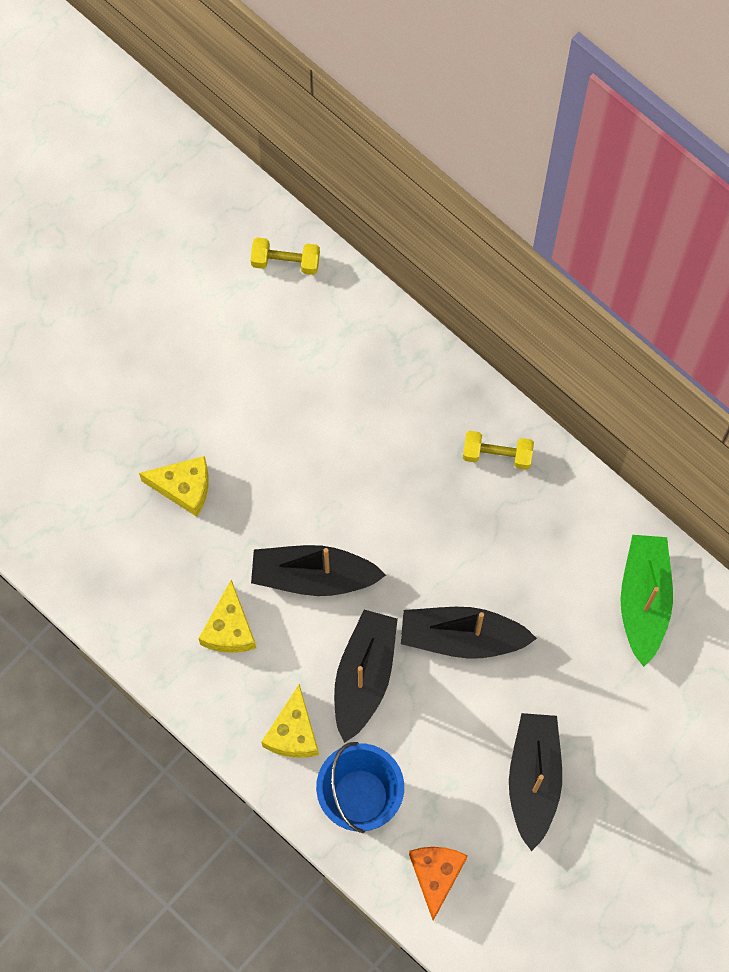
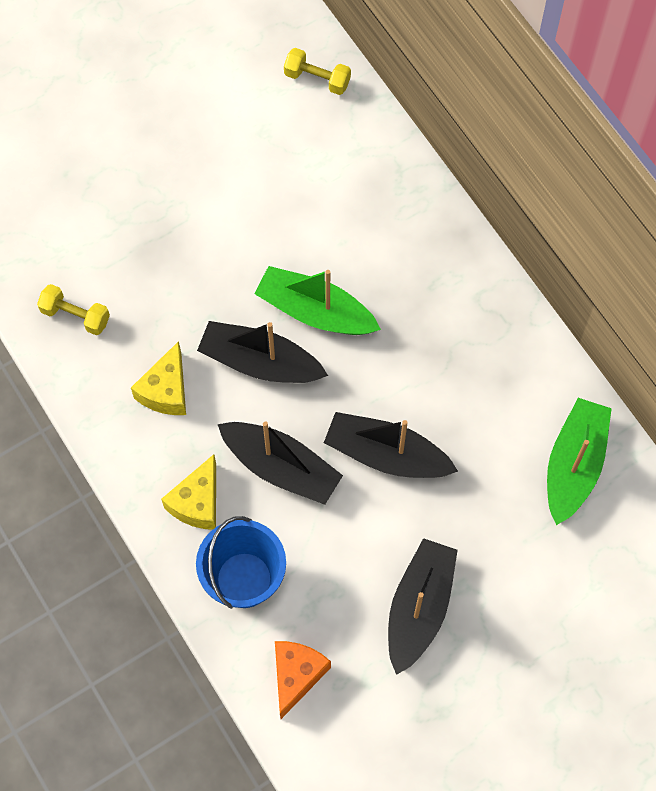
camera: 15 degrees right, 5 degrees down
(184, 488) = (162, 253): yellow cheese -> none
(352, 509) = (315, 311): none -> green boat
(364, 676) = (281, 467): black boat -> black boat turned 90 degrees clockwise
(497, 454) = (467, 295): yellow dumbbell -> yellow dumbbell (75, 315)

